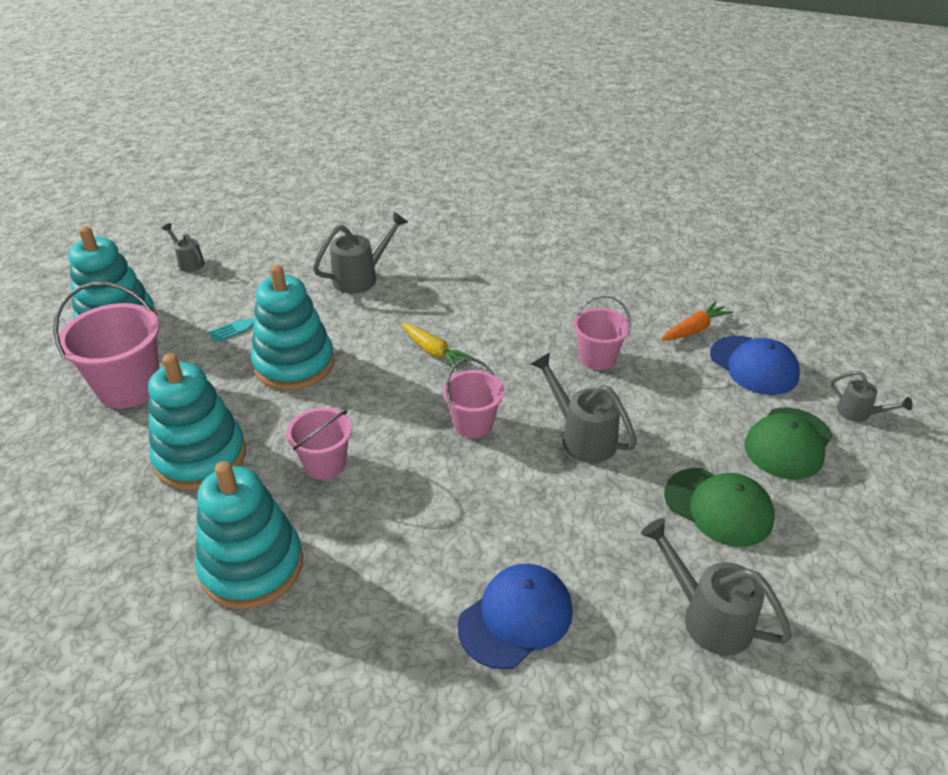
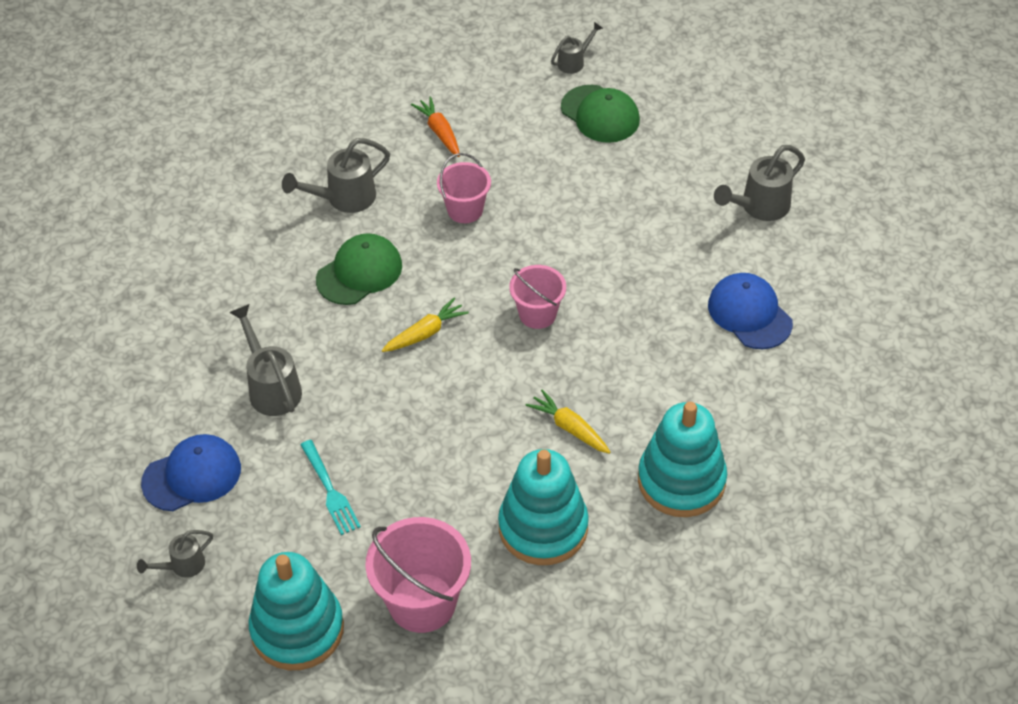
camera: 80 degrees left, 10 degrees up
(294, 364) = (417, 452): turquoise stacking toy -> none
(325, 464) = (569, 428): pink bucket -> yellow carrot
(582, 437) = (568, 241): grey watering can -> grey watering can (344, 198)
(718, 507) = (660, 174): green cap -> green cap (359, 272)
(754, 365) = (500, 106): blue cap -> blue cap (192, 475)

